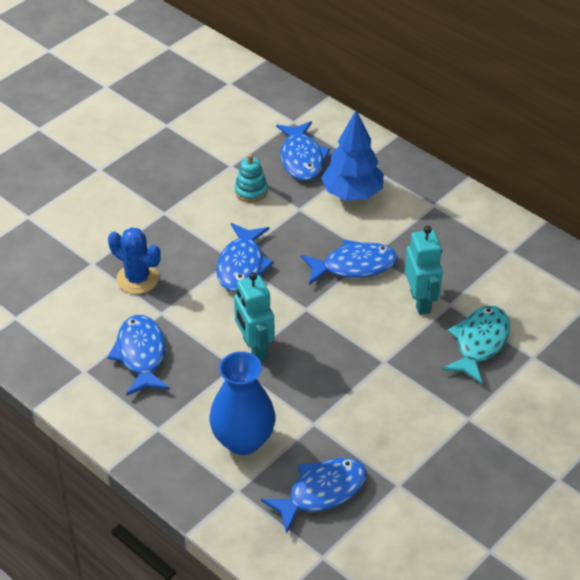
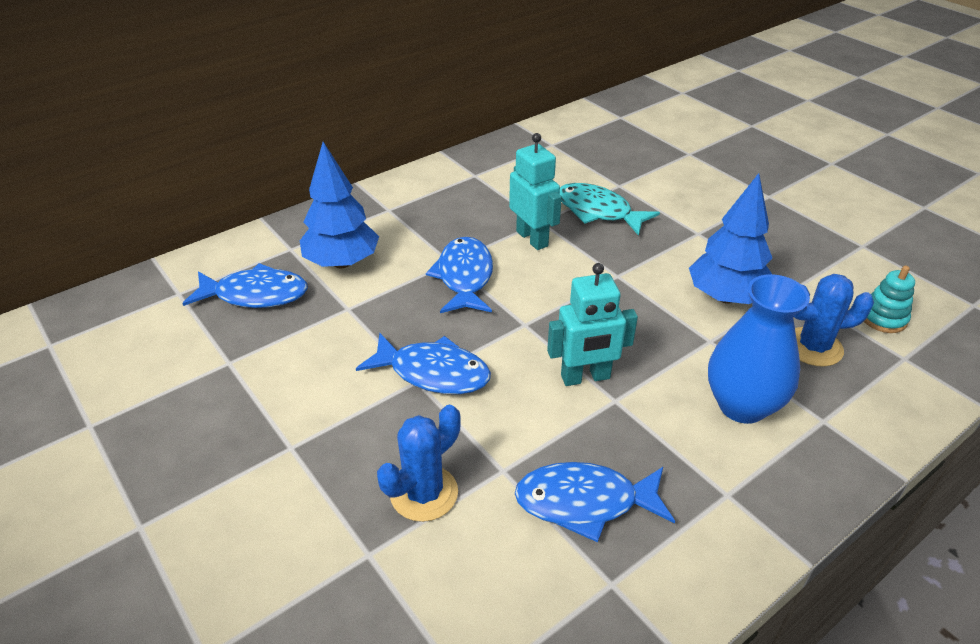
camera: 80 degrees left, 5 degrees down
(251, 191) = (292, 348): turquoise stacking toy -> turquoise stacking toy (883, 318)
(321, 492) = (813, 347): blue fish -> blue cactus
(374, 435) = (726, 297): none -> blue tree
(420, 301) = (532, 238): turquoise robot -> turquoise robot turned 60 degrees clockwise

